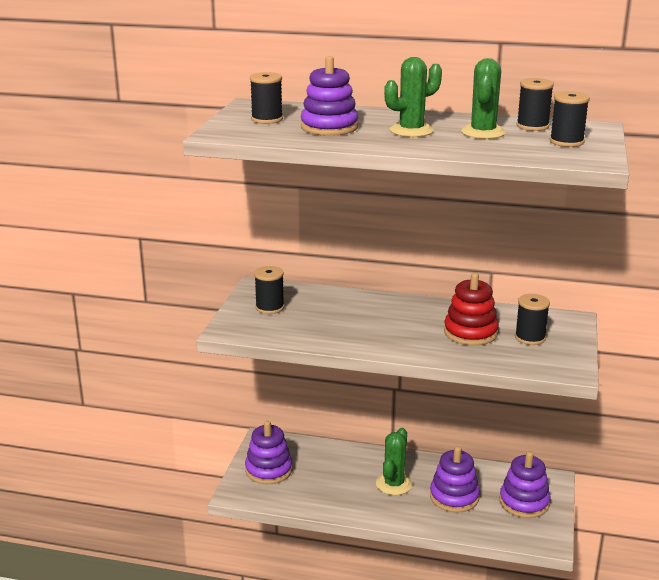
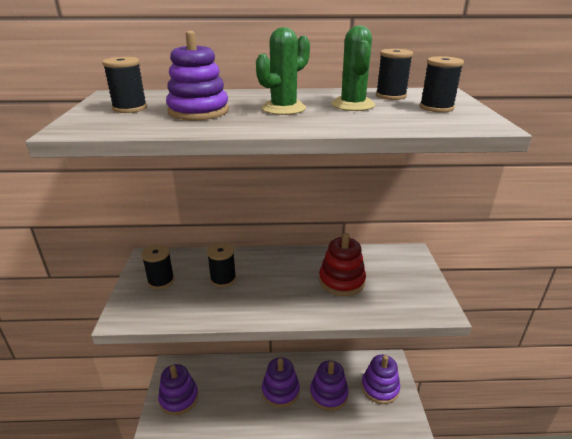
camera: 15 degrees left, 5 degrees up
(394, 484) = (280, 391): green cactus -> purple stacking toy
(530, 338) = (390, 278): black spool -> black spool (223, 279)

